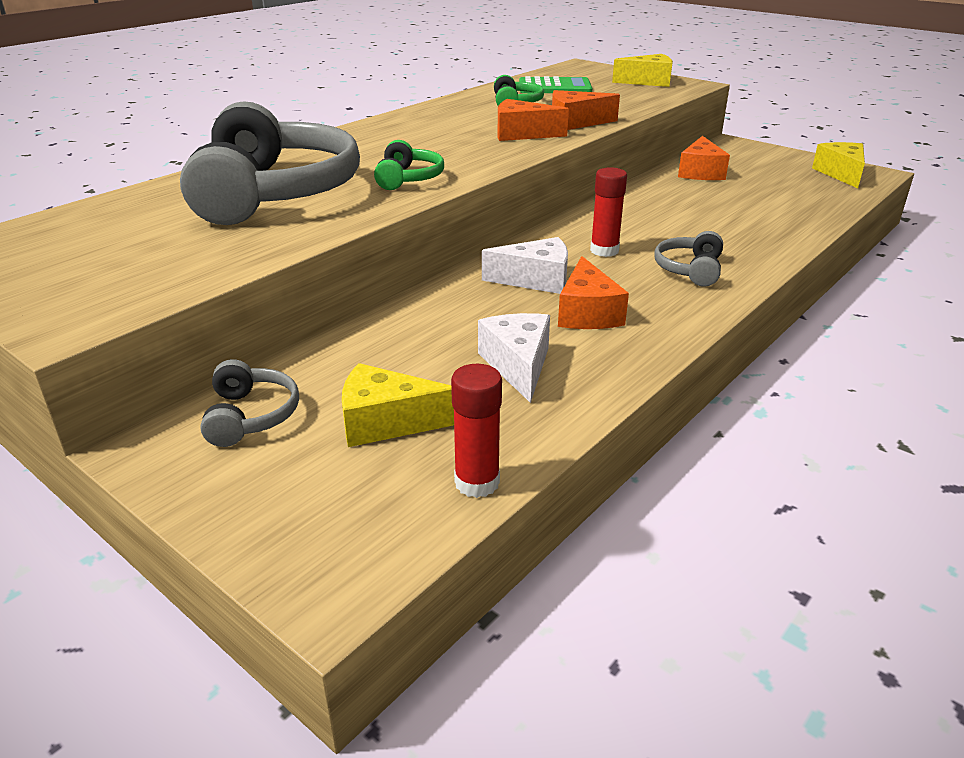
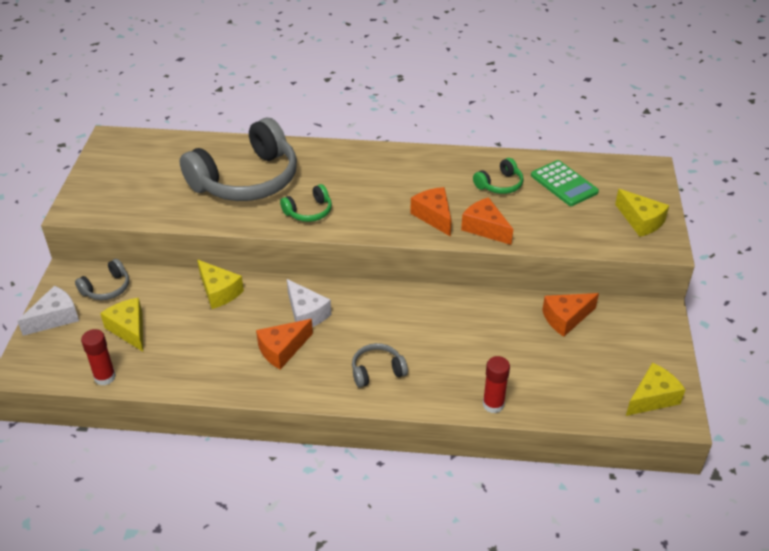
camera: 55 degrees right, 10 degrees up
(409, 323) = (219, 291): none -> yellow cheese
(518, 365) = (207, 348): white cheese -> white cheese (55, 318)
(604, 250) = (372, 324): red glue stick -> red glue stick (493, 404)

